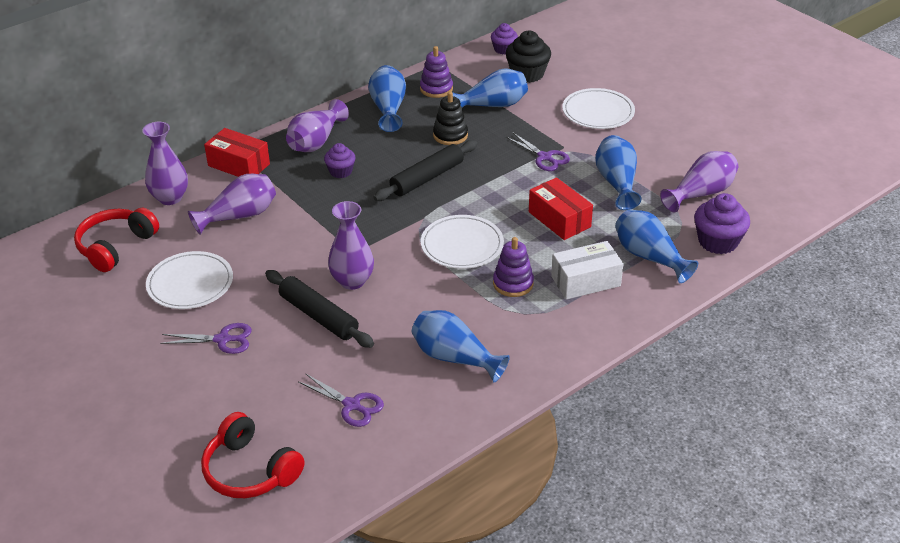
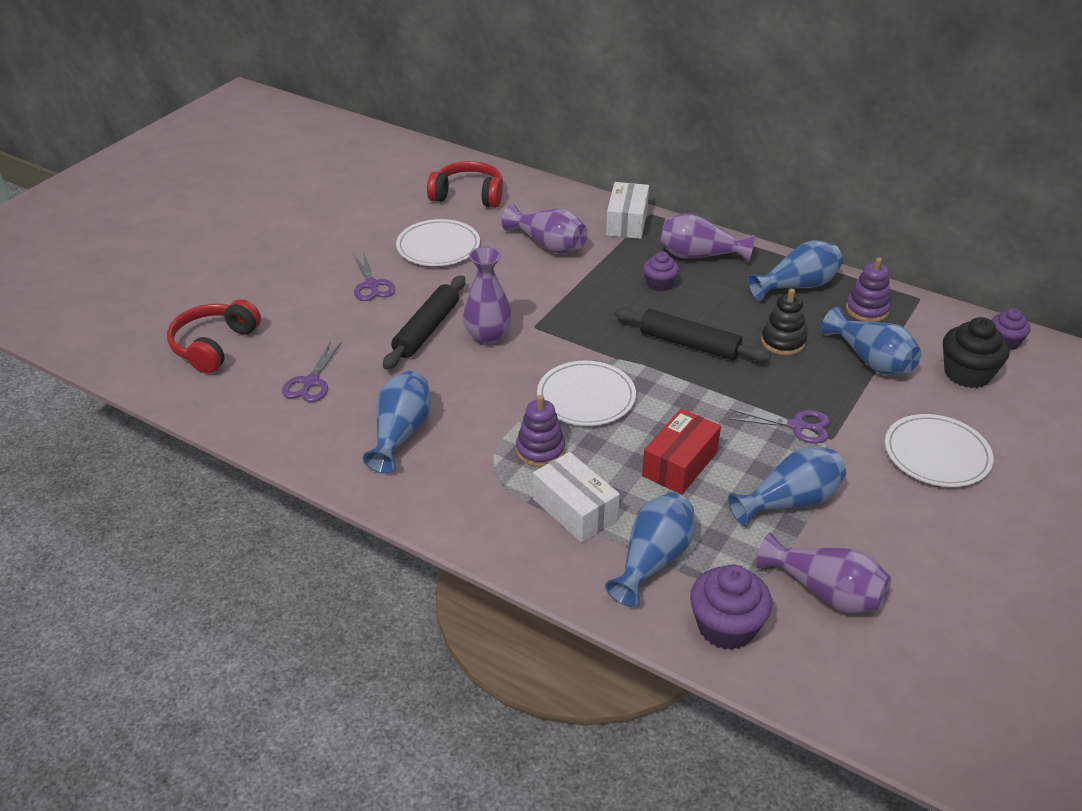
camera: 70 degrees right, 0 degrees up
(170, 198) = (552, 201): purple vase -> none
(239, 165) = (627, 222): red box -> white box
(544, 157) = (797, 426): purple scissors -> purple scissors turned 105 degrees counterclockwise

